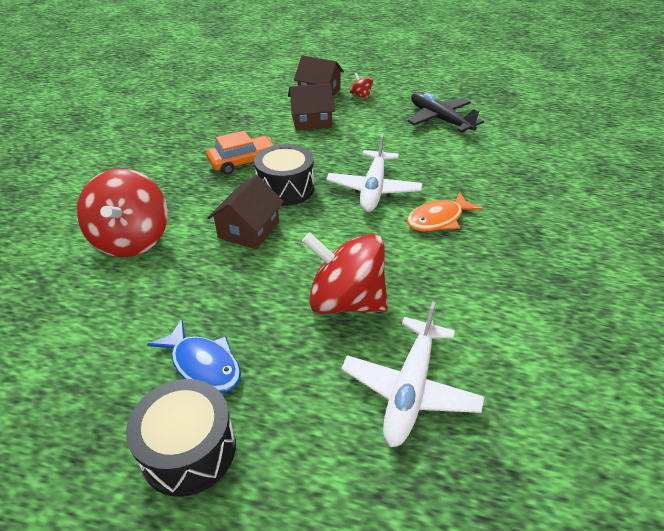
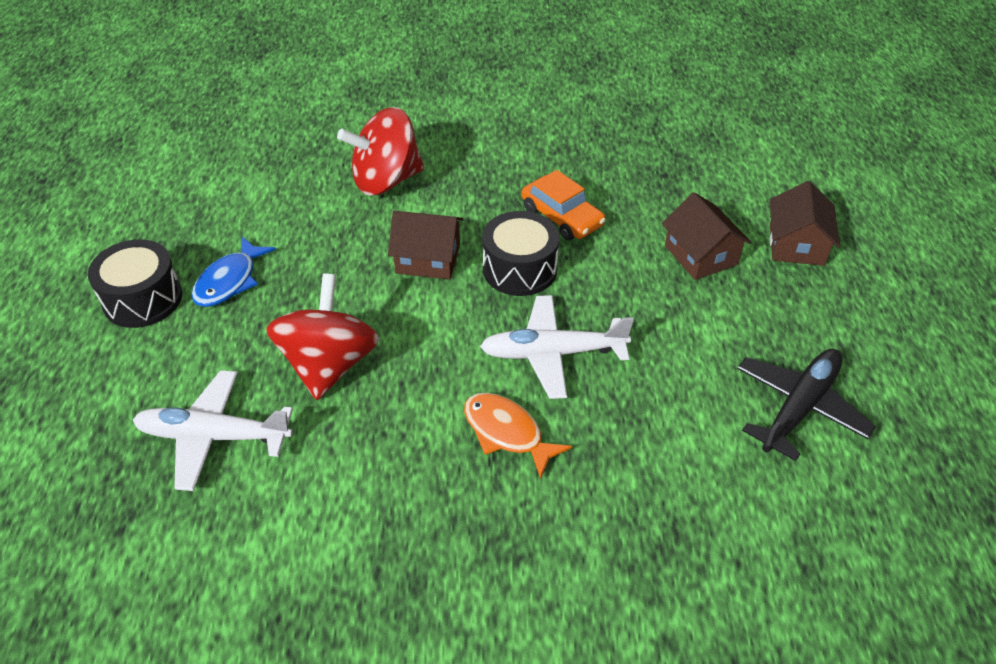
camera: 75 degrees right, 5 degrees up
(361, 96) = (819, 294): red spinning top -> none

